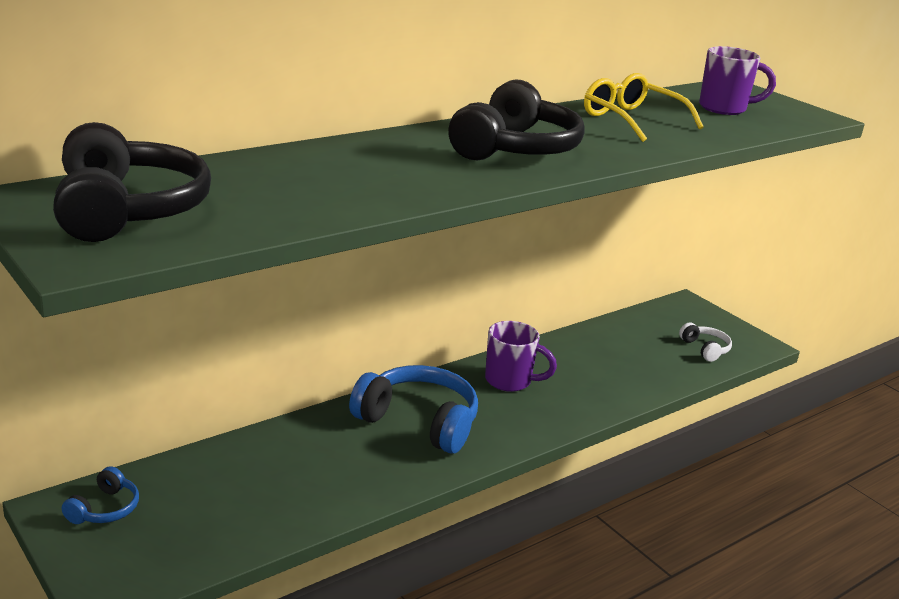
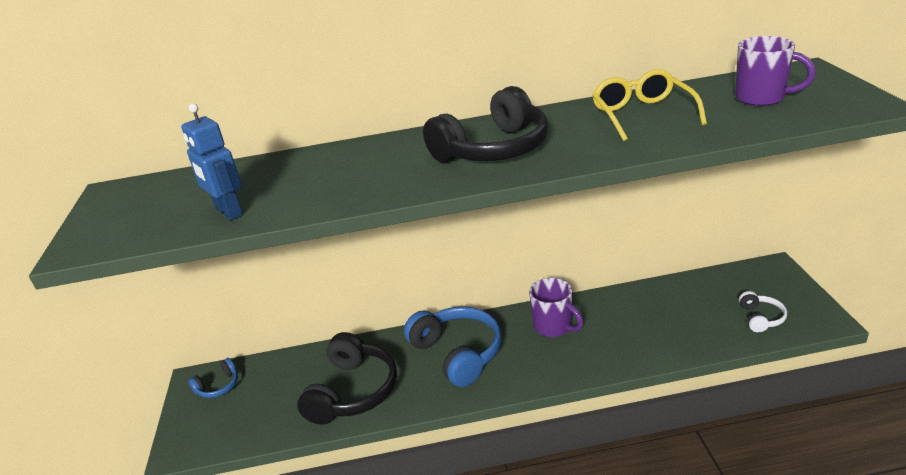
camera: 35 degrees right, 5 degrees up
(128, 210) = (153, 205): black headphones -> black headphones (353, 391)
(261, 213) = (228, 212): none -> blue robot

